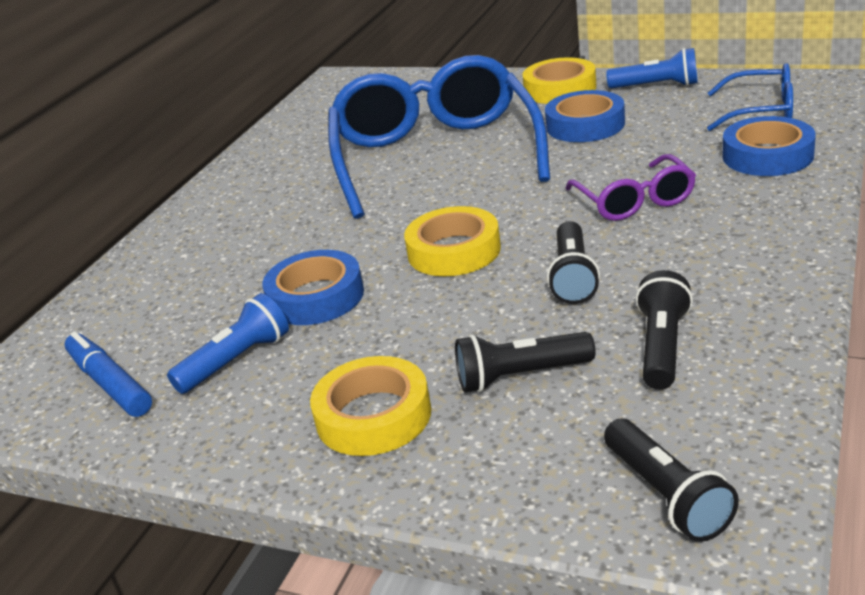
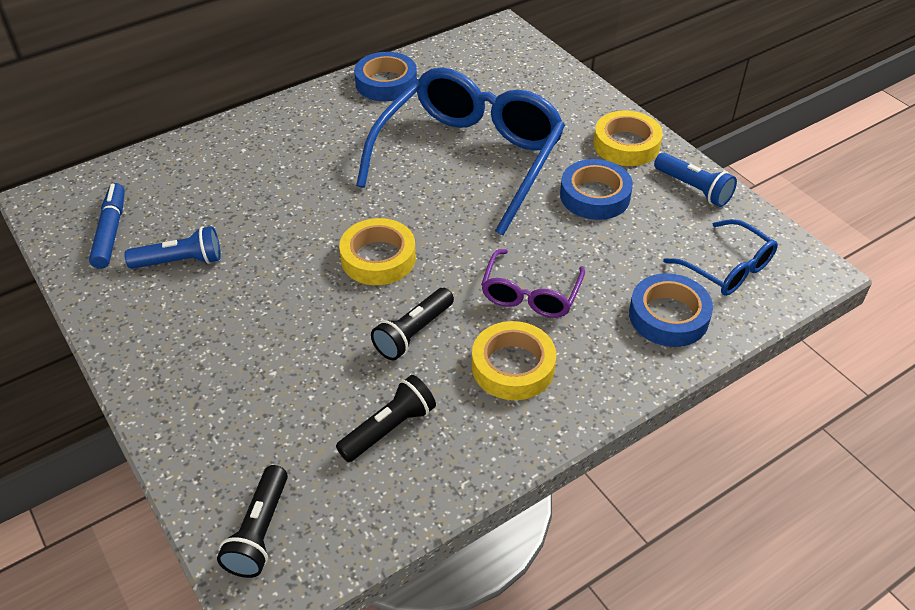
camera: 30 degrees right, 15 degrees up
(316, 297) = (268, 240): blue tape -> blue tape (386, 83)
(373, 416) = (196, 357): yellow tape -> yellow tape (513, 366)
(520, 376) = (294, 388): black flashlight -> none

